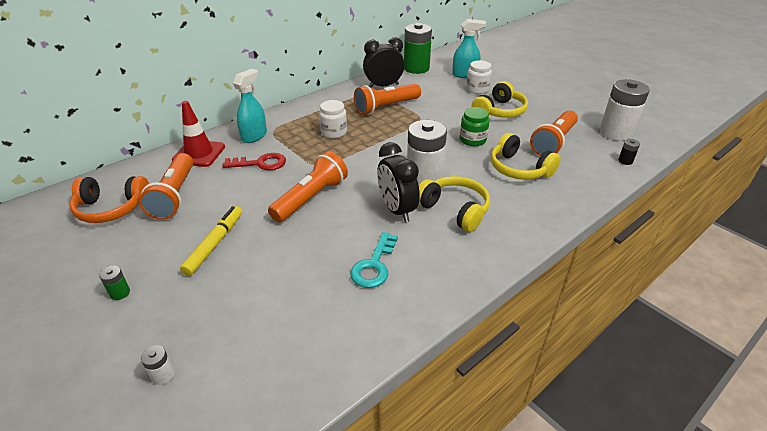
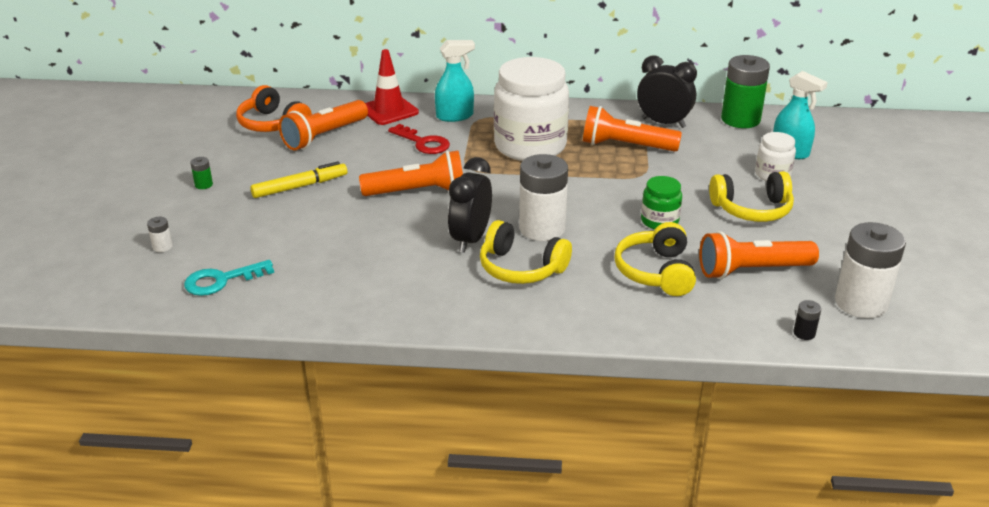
camera: 45 degrees right, 5 degrees down
(334, 132) = (530, 146): white jar -> white jar, size x2.14
(374, 265) = (382, 267): turquoise key -> turquoise key (222, 280)
(454, 210) = (521, 268): yellow headphones -> yellow headphones turned 120 degrees clockwise

